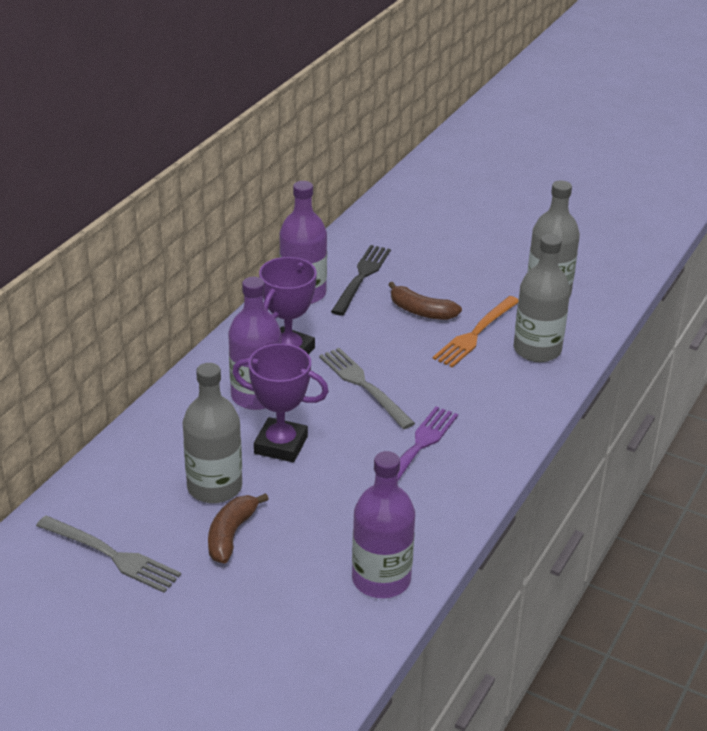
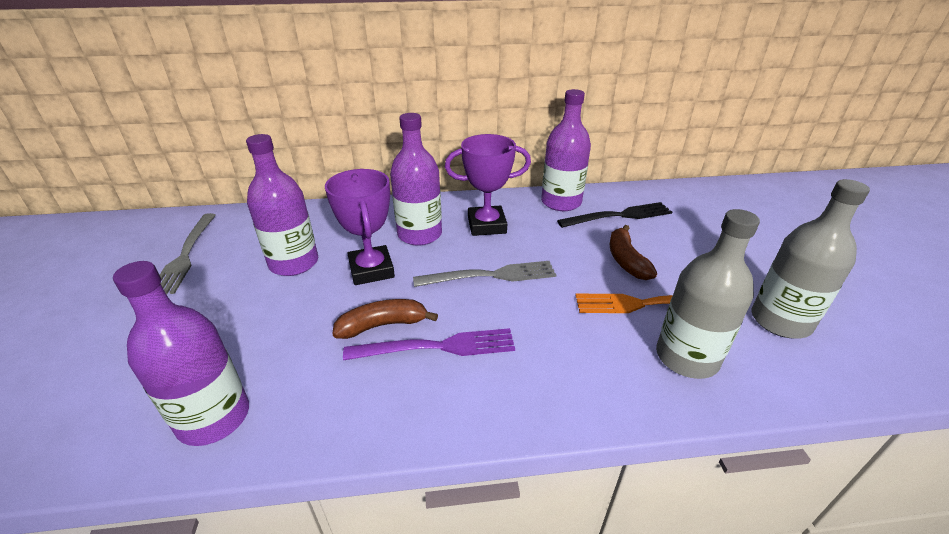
camera: 55 degrees right, 0 degrees up
(214, 487) = (294, 263): grey bottle -> purple bottle
(231, 534) = (238, 295): brown banana -> brown banana (383, 325)
(363, 385) = (491, 275): grey fork -> grey fork turned 60 degrees clockwise

